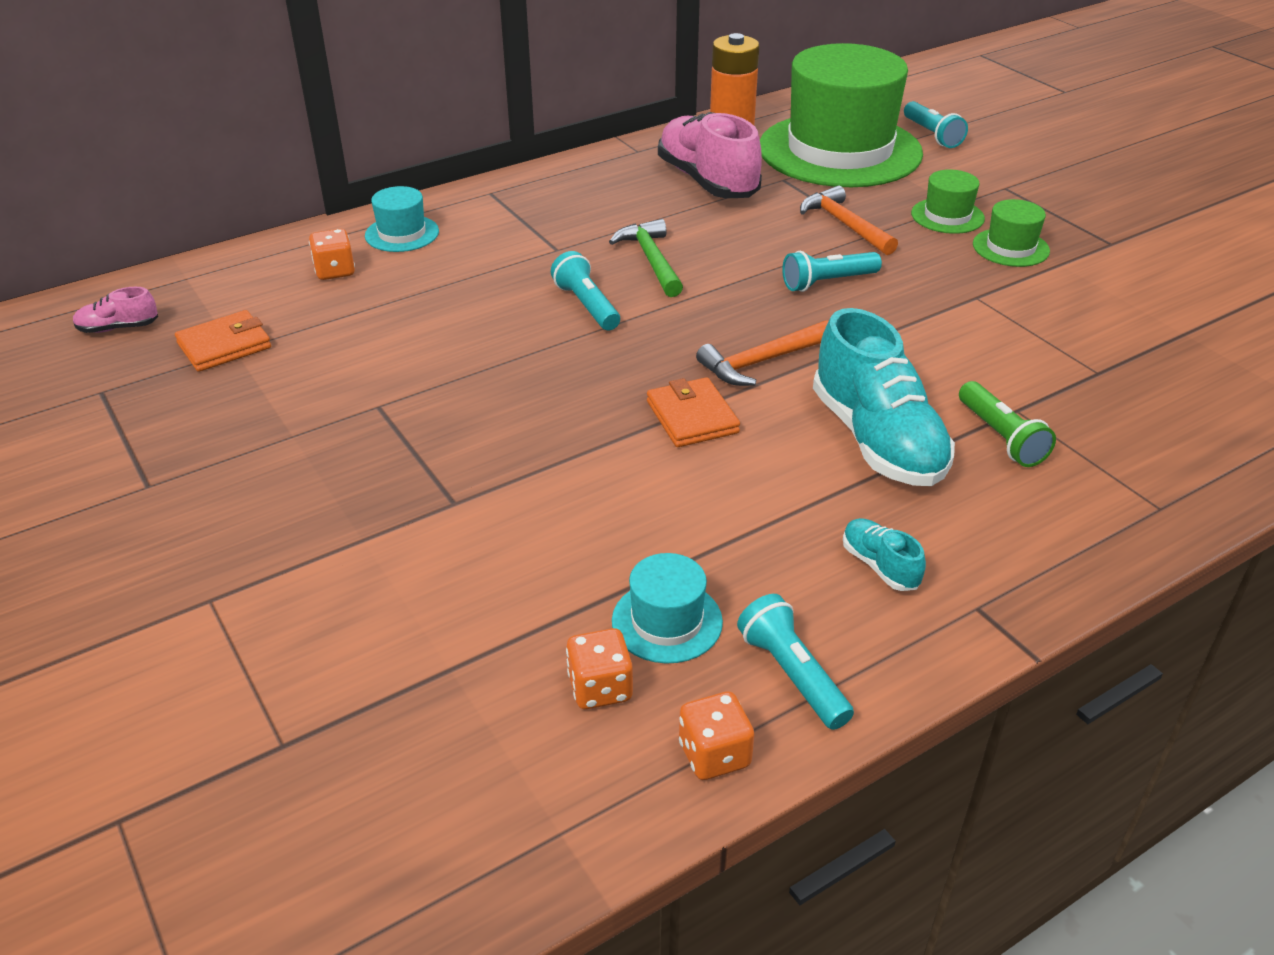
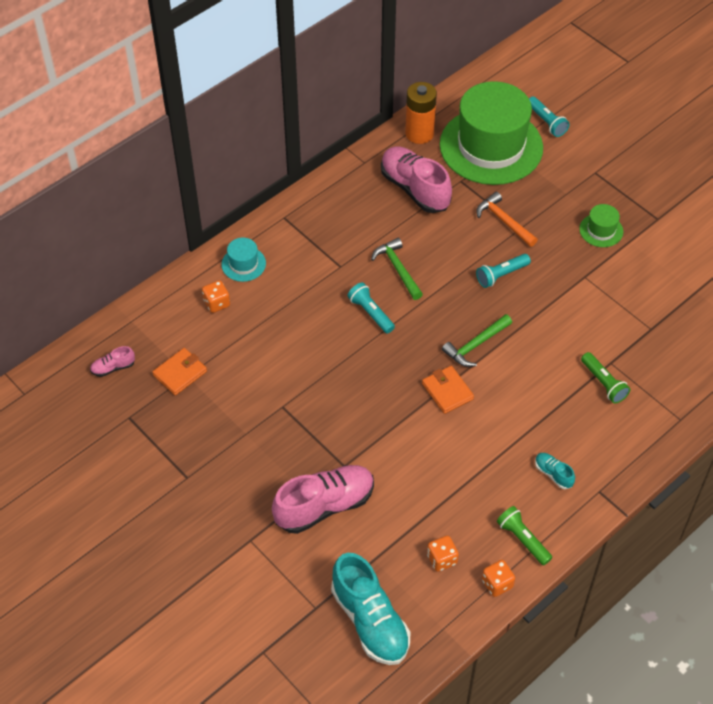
camera: 10 degrees left, 15 degrees up
(387, 562) = (324, 506): none -> pink shoe
(667, 621) = (462, 520): turquoise hat -> none
(762, 362) = (476, 345): orange hammer -> green hammer
(792, 674) = (523, 539): turquoise flashlight -> green flashlight
(877, 440) = (543, 394): turquoise shoe -> turquoise shoe (370, 621)
(947, 216) = (563, 205): green hat -> none

